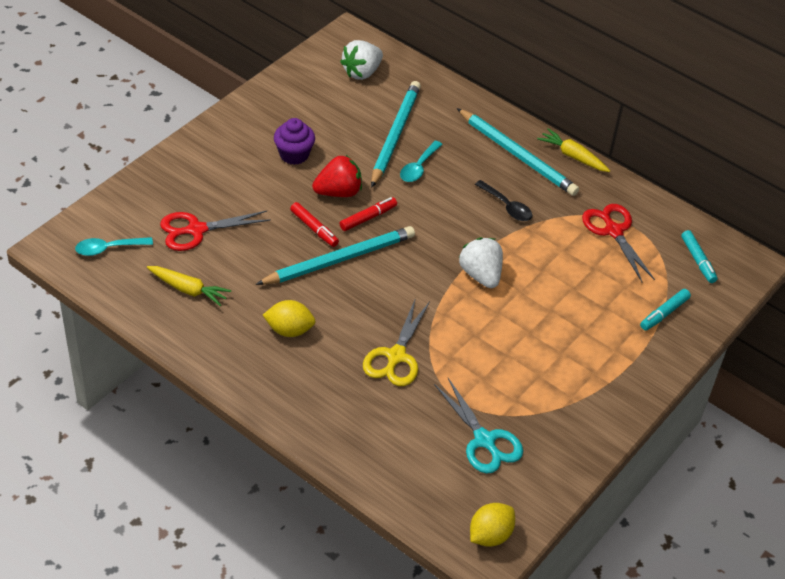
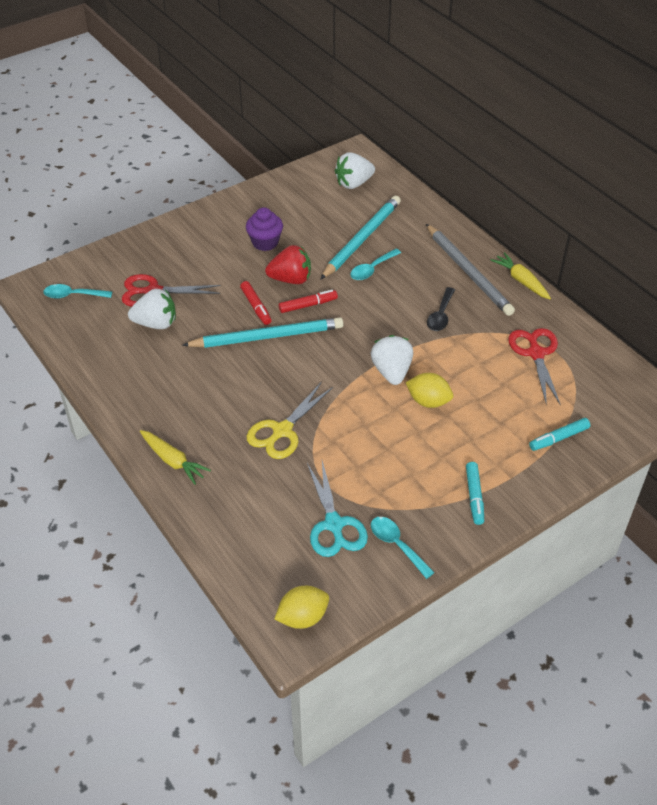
camera: 20 degrees right, 0 degrees up
(188, 290) = (124, 340): yellow carrot -> yellow carrot (173, 461)
(215, 265) = (156, 323): none -> white strawberry
(289, 330) = (196, 390): yellow lemon -> yellow lemon (428, 401)
(507, 206) = (440, 315): black spoon -> black spoon turned 45 degrees clockwise
(517, 155) = (468, 272): turquoise pencil -> grey pencil
(551, 448) = (397, 545): none -> turquoise spoon
(697, 260) = (611, 394): turquoise marker -> turquoise marker (474, 496)

